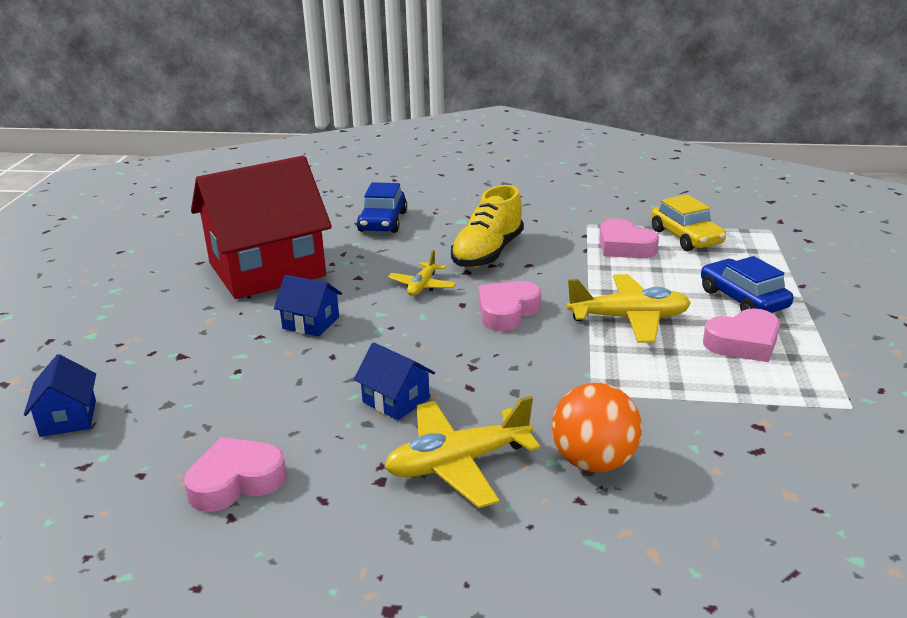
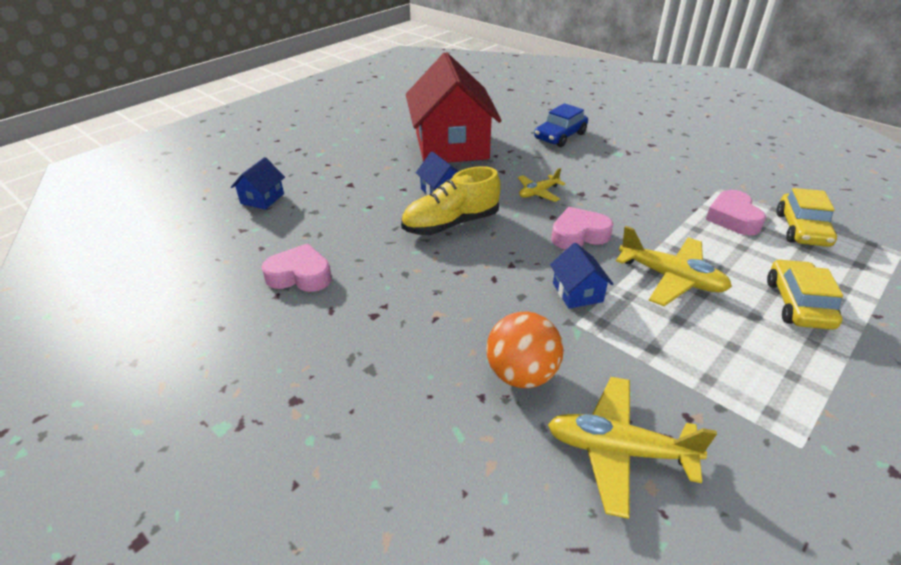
camera: 35 degrees right, 10 degrees up
(266, 270) = (451, 146): red house -> red house turned 75 degrees clockwise
(396, 400) = (437, 266): blue house -> blue house (577, 292)
(458, 463) = (430, 328): yellow plane -> yellow plane (618, 450)
(487, 253) = (611, 185): yellow shoe -> yellow shoe (451, 224)
(743, 299) = (798, 304): blue car -> yellow car
(743, 343) = (754, 341): pink heart -> none

